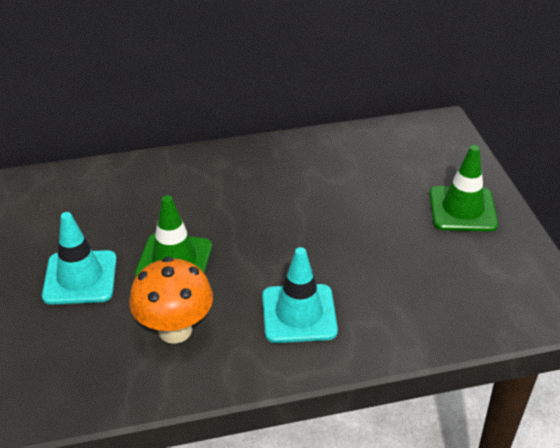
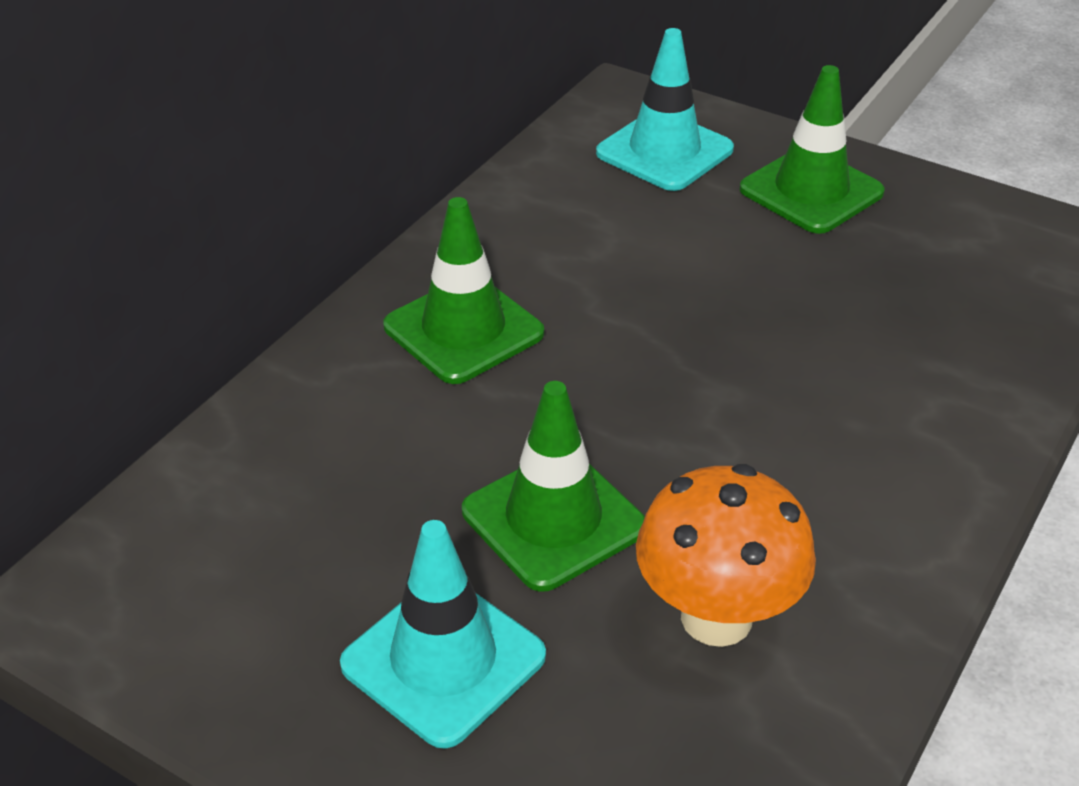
camera: 45 degrees left, 0 degrees up
(242, 178) = (463, 330): none -> green traffic cone
(299, 314) = (836, 461): turquoise traffic cone -> turquoise traffic cone (664, 151)

